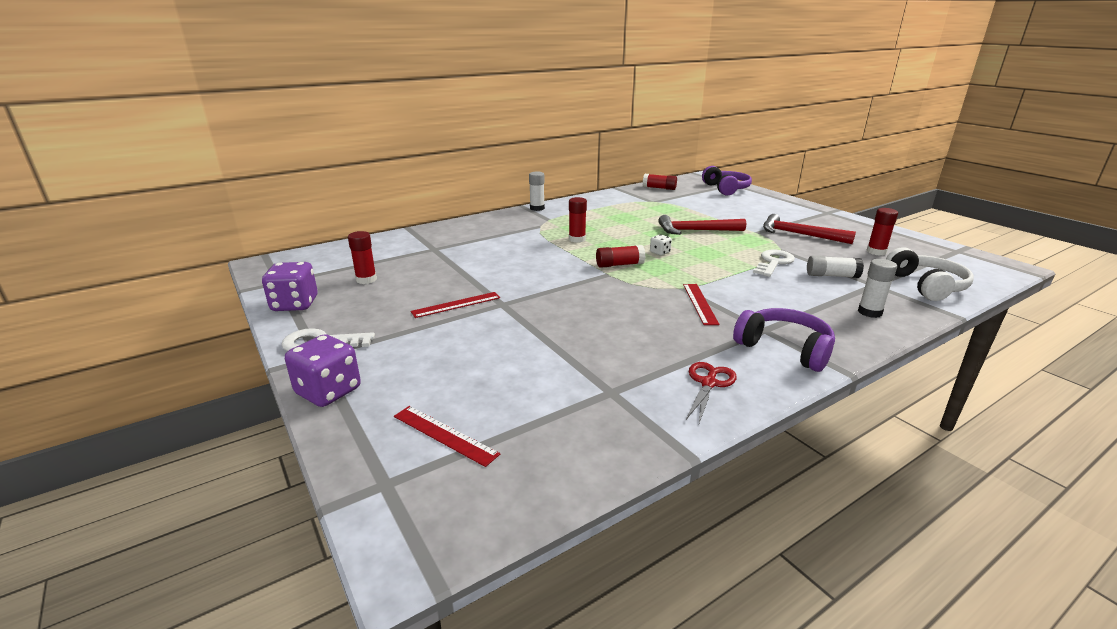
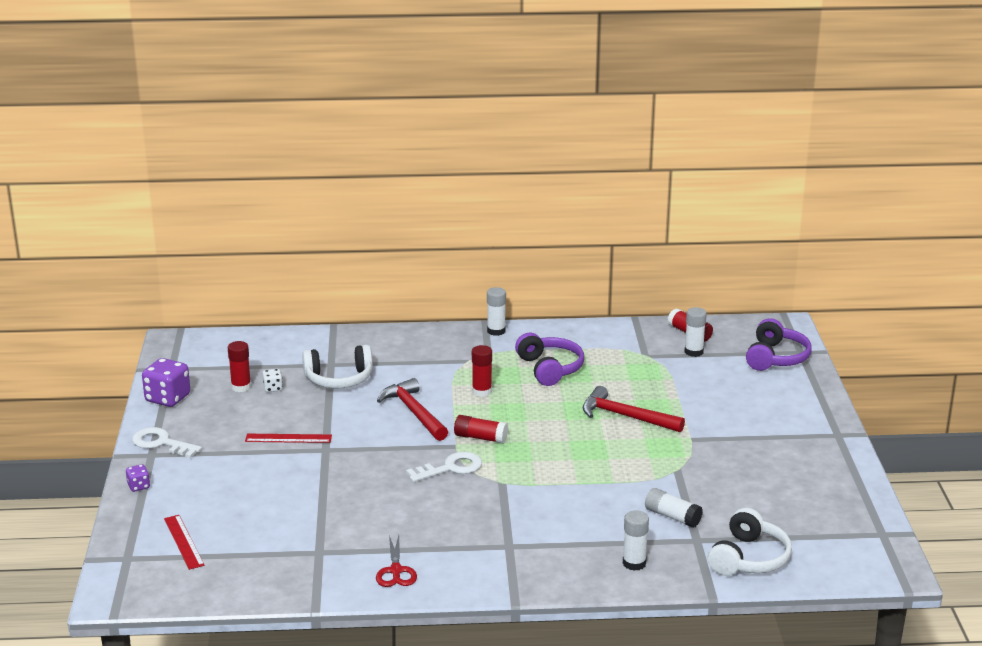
camera: 30 degrees right, 0 degrees up
(328, 391) = (138, 486): purple dice -> purple dice, size x0.50
(452, 256) = (339, 379): none -> white headphones
(660, 252) = (542, 434): white dice -> white dice (273, 388)
(677, 195) = (693, 352): none -> white glue stick
(700, 303) = (493, 504): red ruler -> none
(708, 383) = (396, 571): red scissors -> red scissors turned 120 degrees clockwise
(773, 262) = (640, 483): white key -> white key (451, 468)
(784, 348) = (498, 567): purple headphones -> purple headphones (550, 369)
(799, 234) = (736, 456): red hammer -> red hammer (414, 412)
(876, 252) = (780, 505): red glue stick -> none

